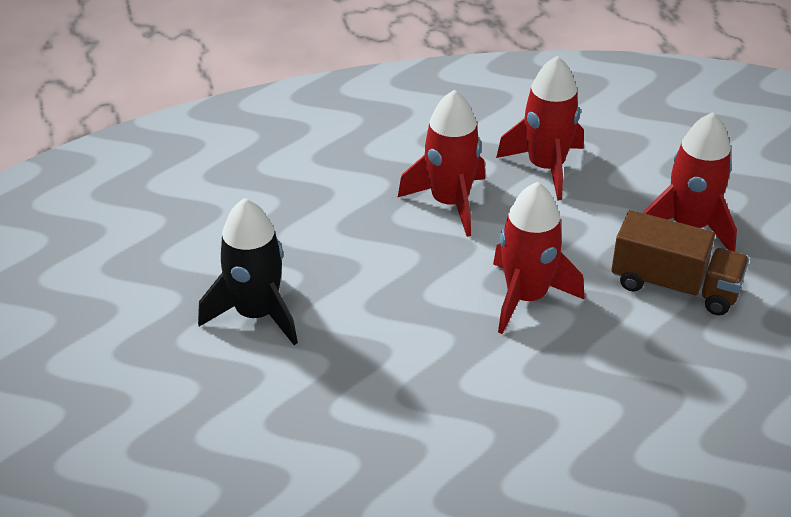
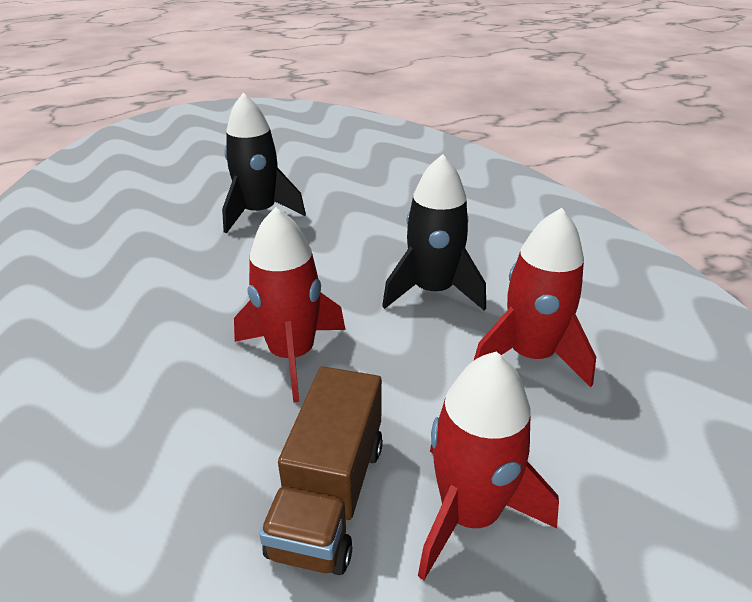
camera: 80 degrees right, 5 degrees down
(450, 203) = (432, 291): red rocket -> black rocket

